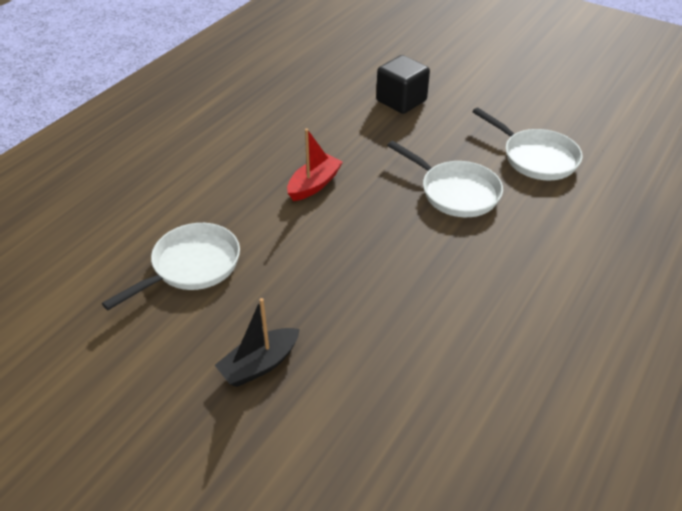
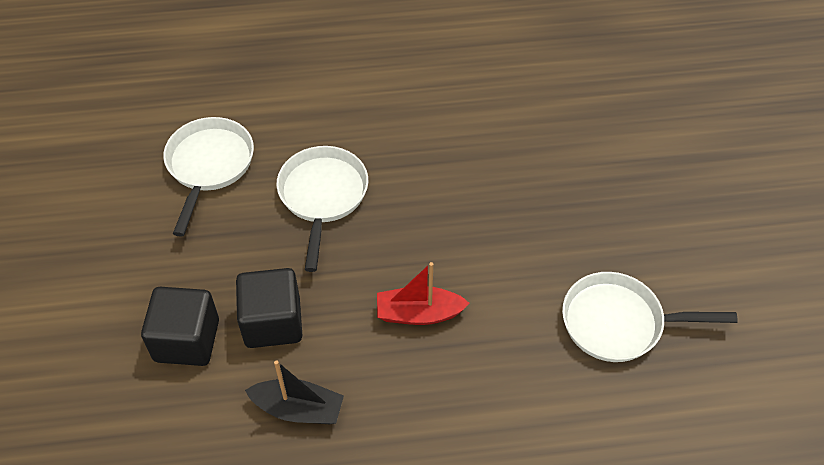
camera: 130 degrees left, 10 degrees up
(259, 365) = (645, 197): black boat -> black boat (298, 409)
(377, 131) = (273, 322): none -> black cube

